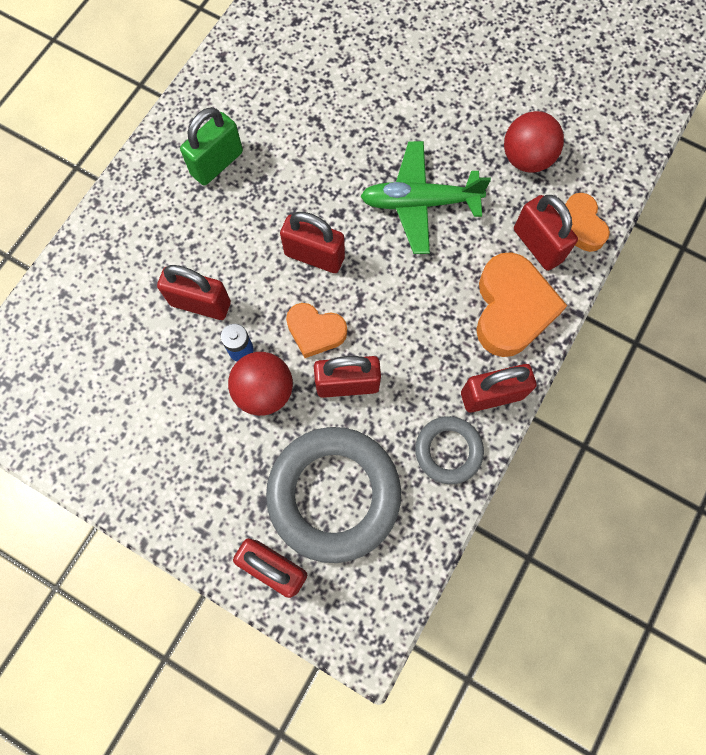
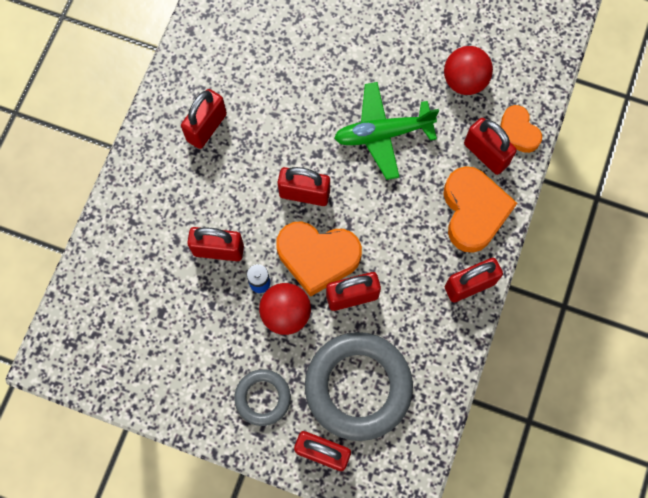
camera: 10 degrees left, 0 degrees up
(217, 163) = (206, 127): green padlock -> red padlock
(315, 331) = (317, 257): orange heart -> orange heart, size x1.66
(448, 451) = (442, 336): grey ring -> grey ring (262, 398)

